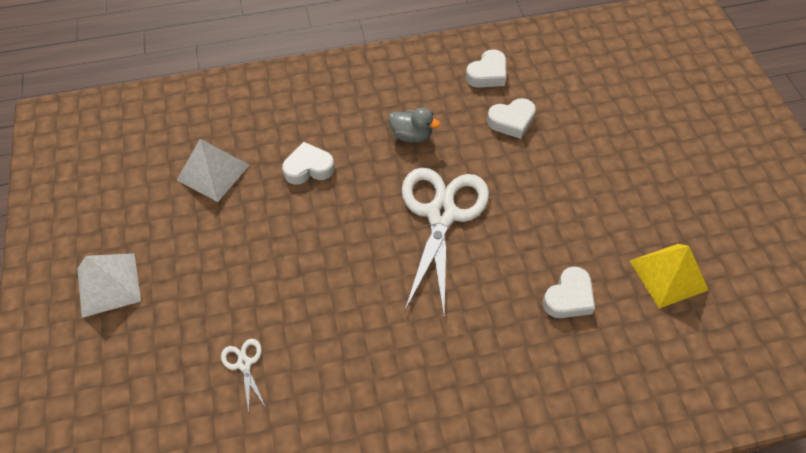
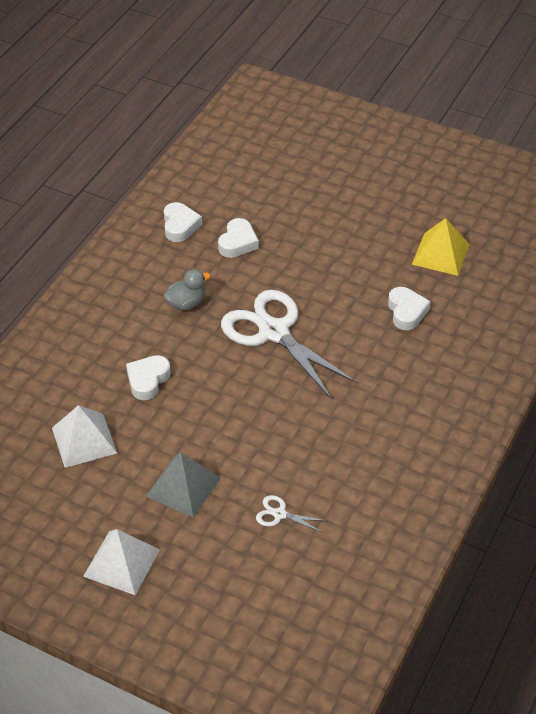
camera: 50 degrees left, 10 degrees down
(218, 270) = (183, 487): none -> grey pyramid

